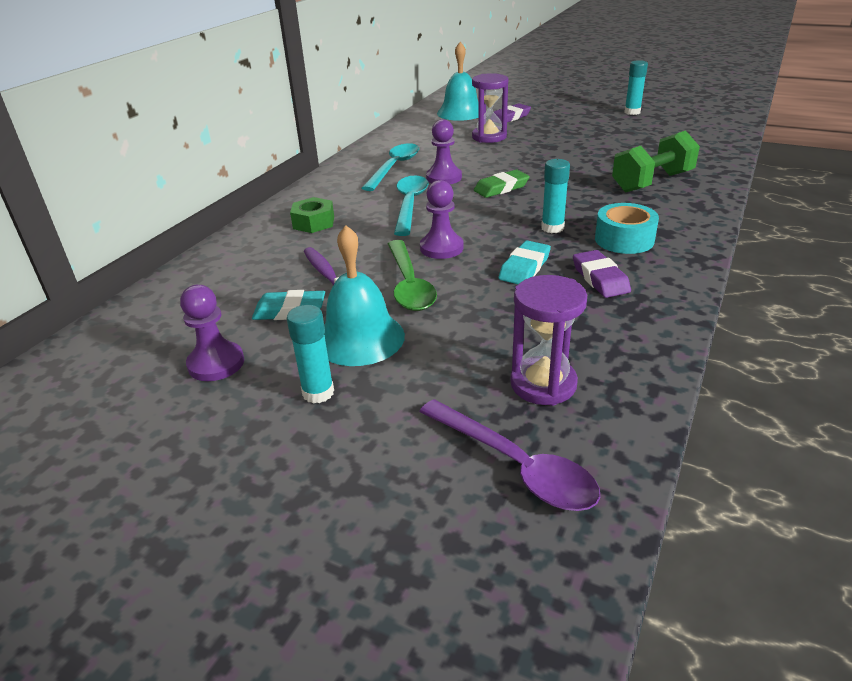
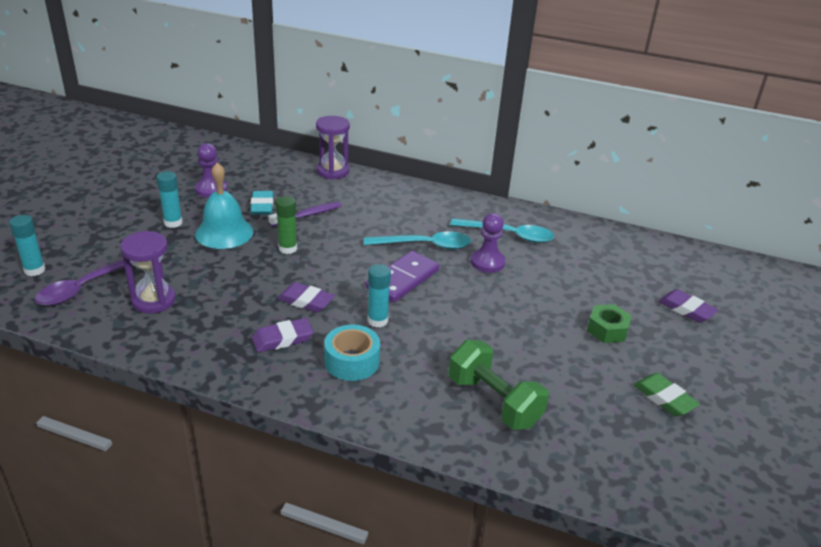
camera: 80 degrees right, 0 degrees up
(313, 222) = (390, 204): green nut -> green nut (607, 329)
(409, 285) = (287, 248): green spoon -> green glue stick
(441, 248) = (343, 262): purple pawn -> none
(461, 112) = (689, 273): turquoise bell -> none
(476, 216) = (402, 279): none -> purple domino
(489, 137) = (610, 292): purple hourglass -> purple hourglass (333, 171)
(501, 188) = (466, 295): green eraser -> green eraser (664, 398)
(524, 267) = (306, 301): turquoise eraser -> purple eraser
(632, 112) = (757, 422): turquoise glue stick -> turquoise glue stick (34, 270)

